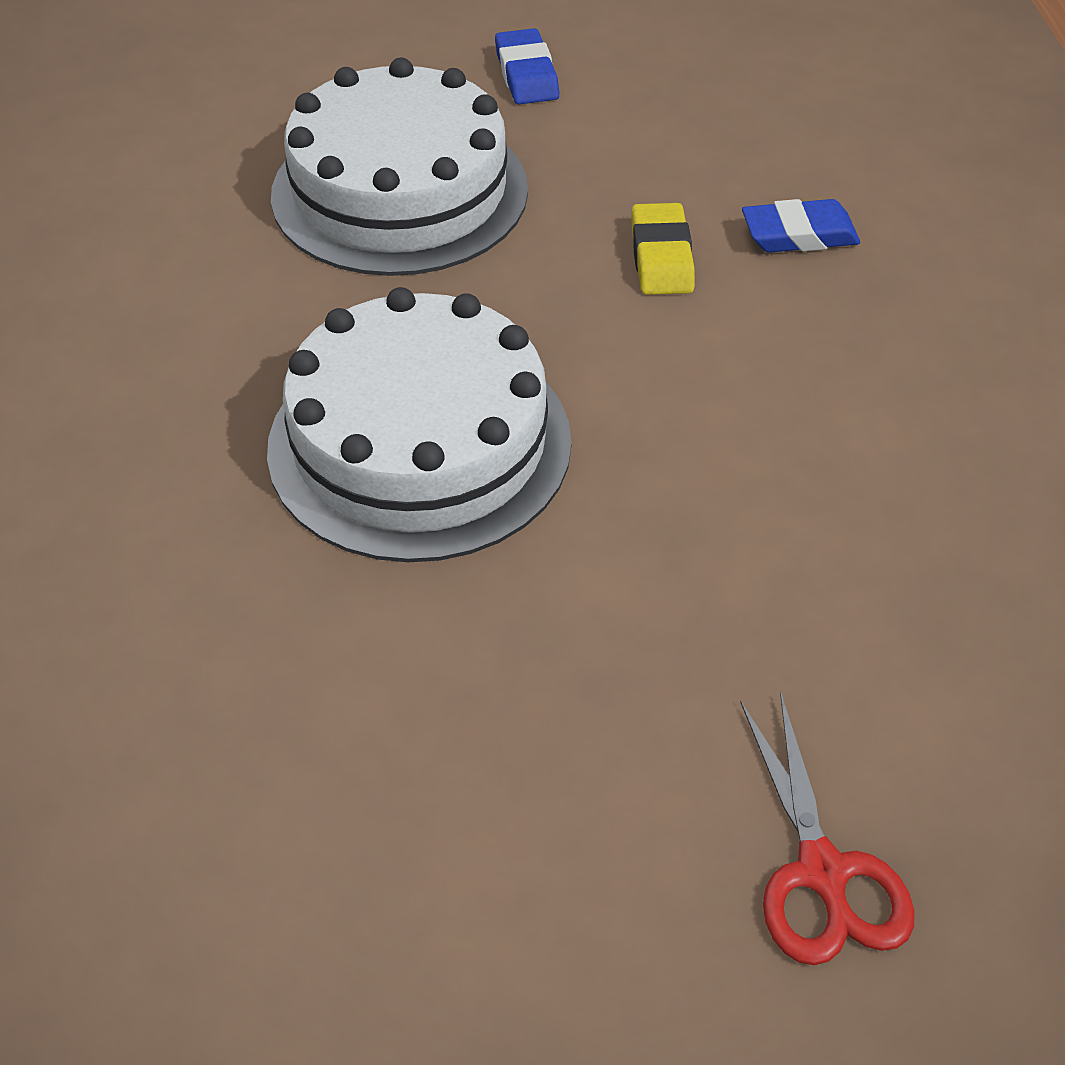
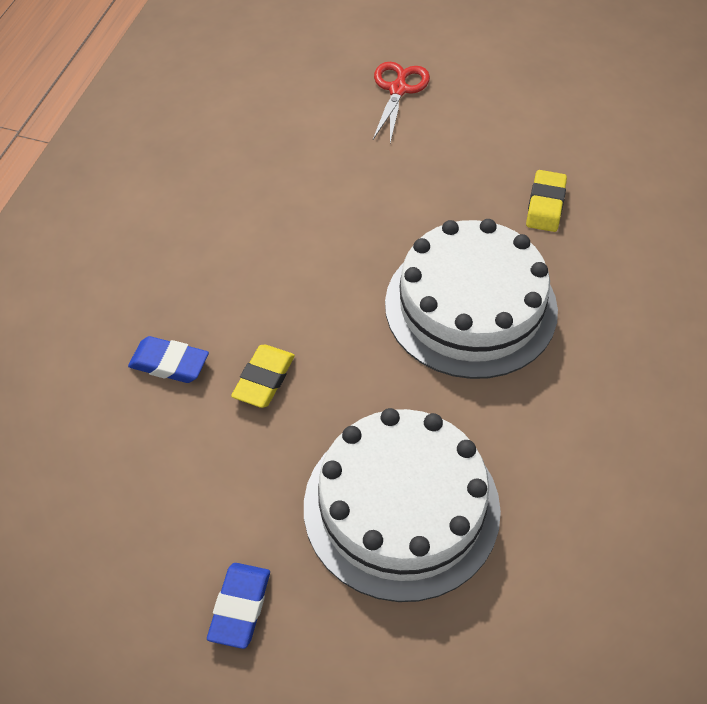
camera: 155 degrees left, 5 degrees up
(356, 683) = (545, 205): none -> yellow eraser

